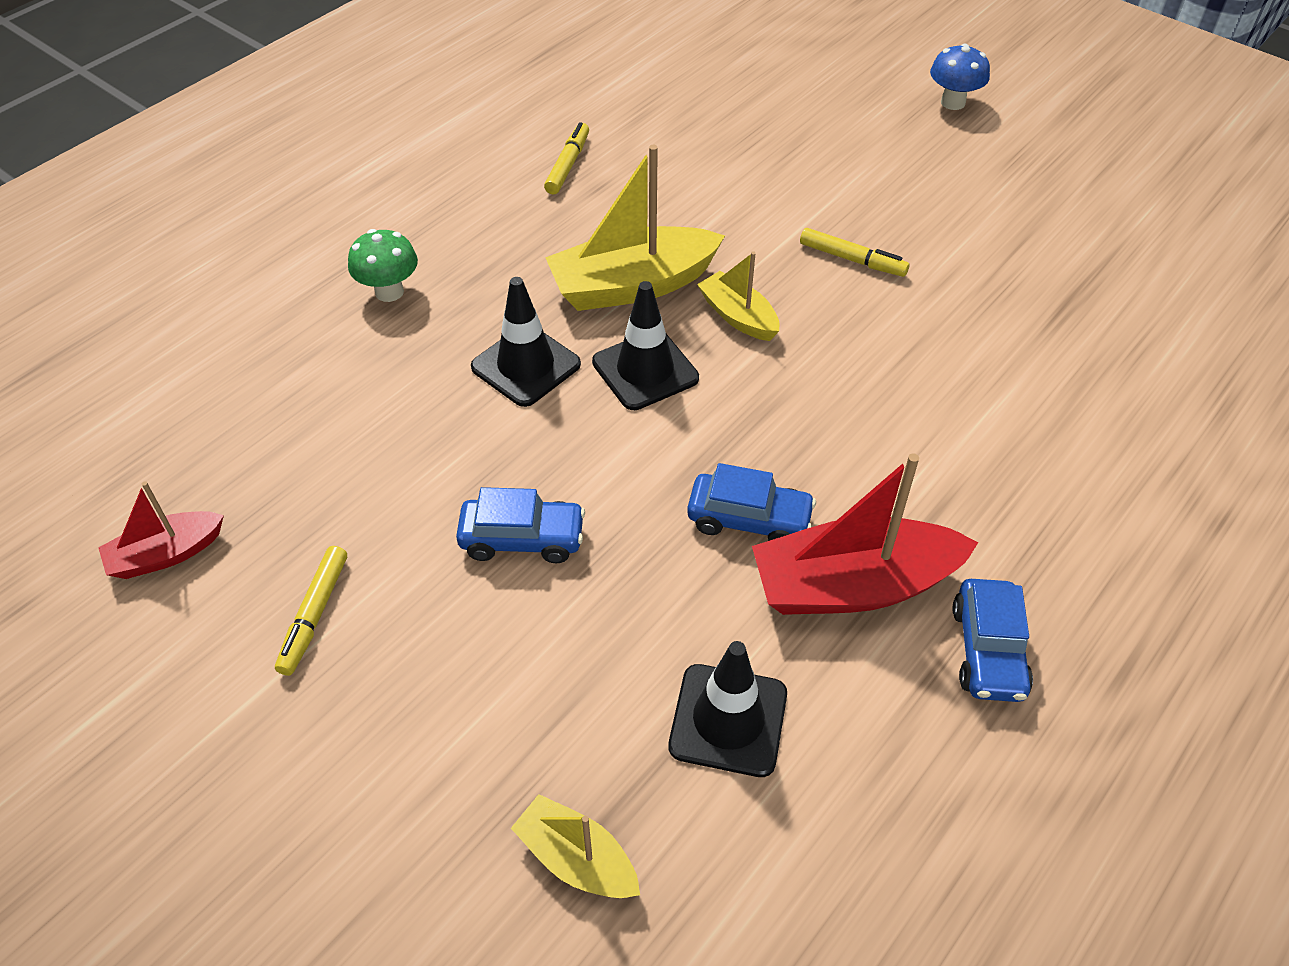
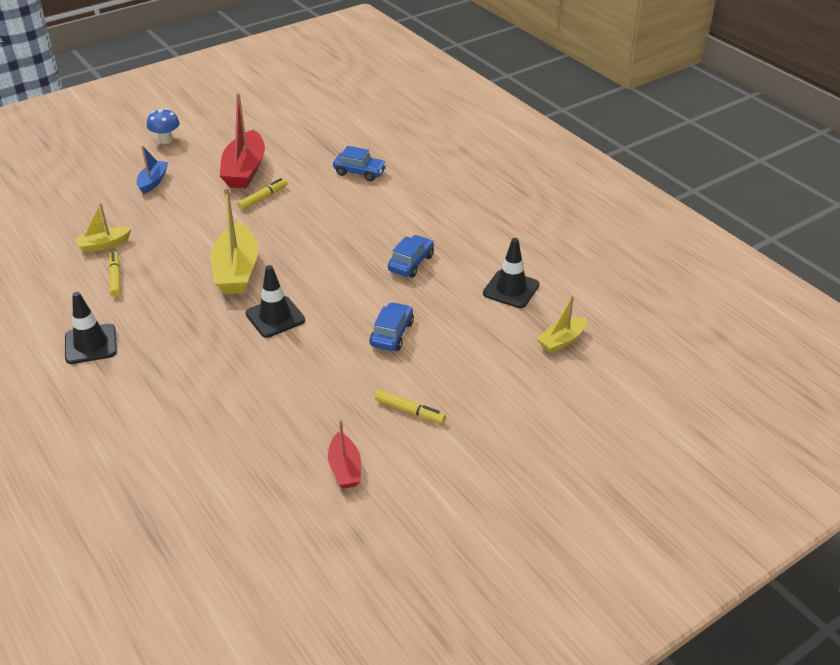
camera: 75 degrees left, 10 degrees down
(389, 292) = (182, 363): green mushroom -> none
(568, 165) = (115, 277): yellow marker -> yellow marker turned 45 degrees clockwise
(645, 370) = (301, 277): black traffic cone -> black traffic cone (91, 344)
(738, 316) = (281, 241): yellow boat -> yellow boat (104, 245)
(827, 125) = (153, 182): none -> blue boat
(853, 586) = (458, 243): red boat -> red boat (245, 170)
(988, 651) = (501, 217): blue car -> blue car (360, 172)

